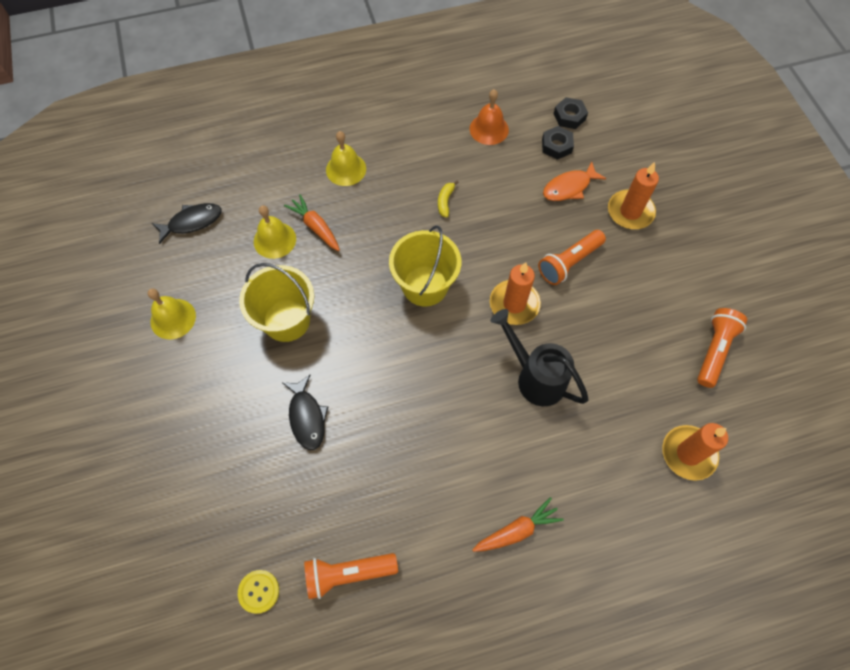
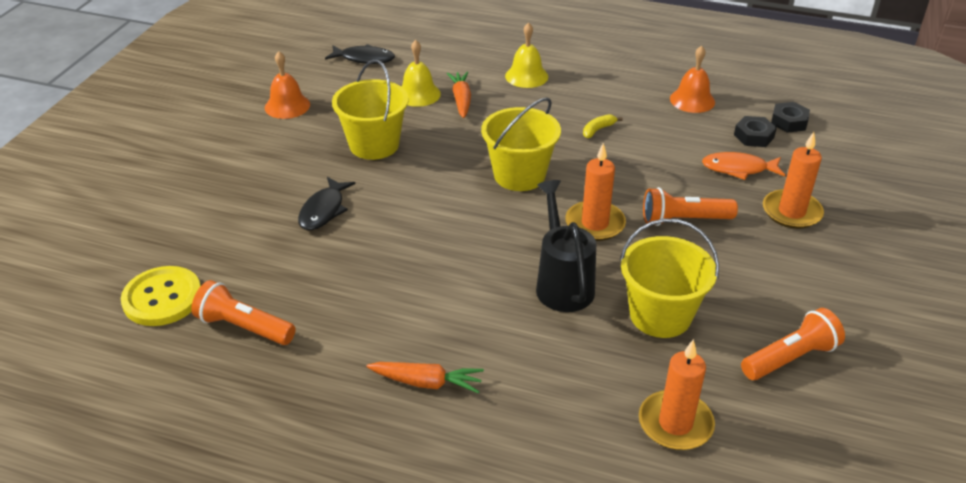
camera: 35 degrees right, 25 degrees down
(173, 318) = (287, 106): yellow bell -> orange bell
(259, 591) = (162, 298): yellow button -> yellow button, size x1.75
(616, 365) = (660, 315): none -> yellow bucket

